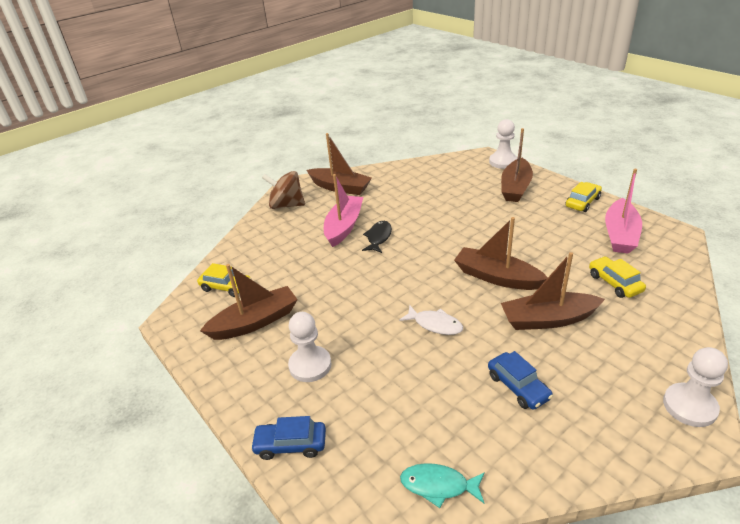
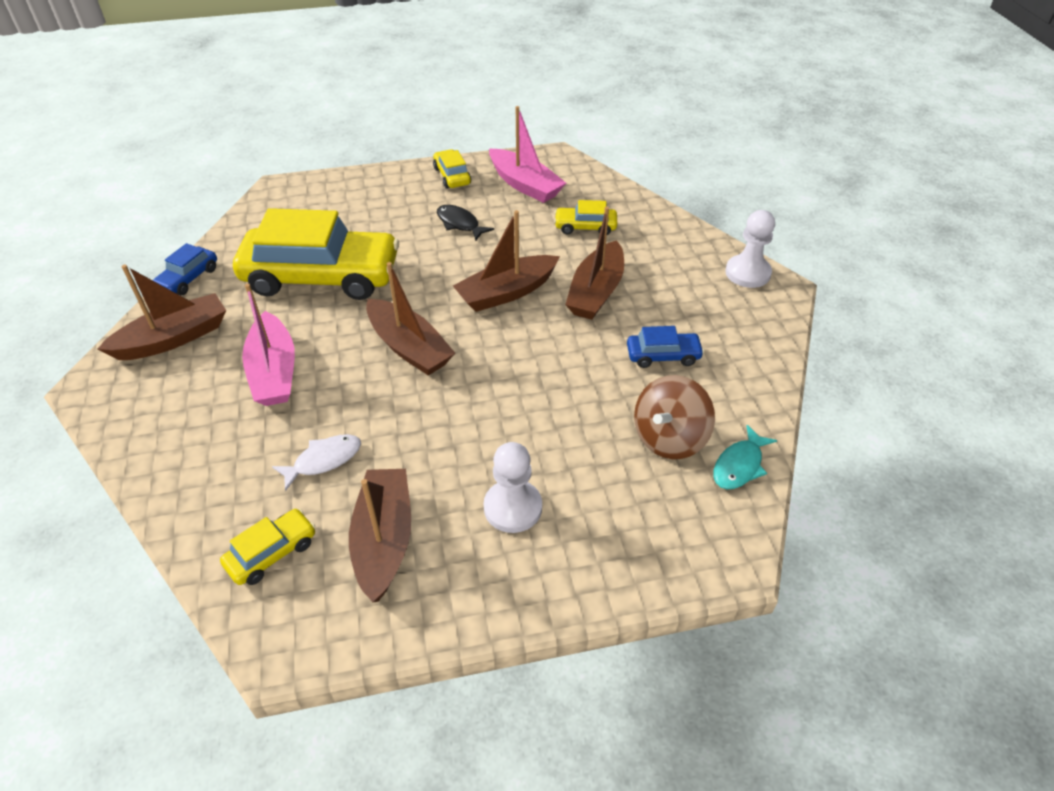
camera: 65 degrees left, 10 degrees up
(286, 205) = (142, 413): brown spinning top -> brown spinning top (669, 438)
(290, 445) = (621, 569): blue car -> blue car (188, 278)
(344, 226) = (274, 372): pink boat -> pink boat turned 150 degrees counterclockwise
(378, 237) = (336, 350): black fish -> black fish (460, 224)
(430, 204) = (321, 276): none -> yellow car
(435, 324) = (536, 372): white fish -> white fish (323, 460)
(503, 162) = (311, 182): white pawn -> none
(515, 188) = (372, 201): brown boat -> brown boat (409, 348)

